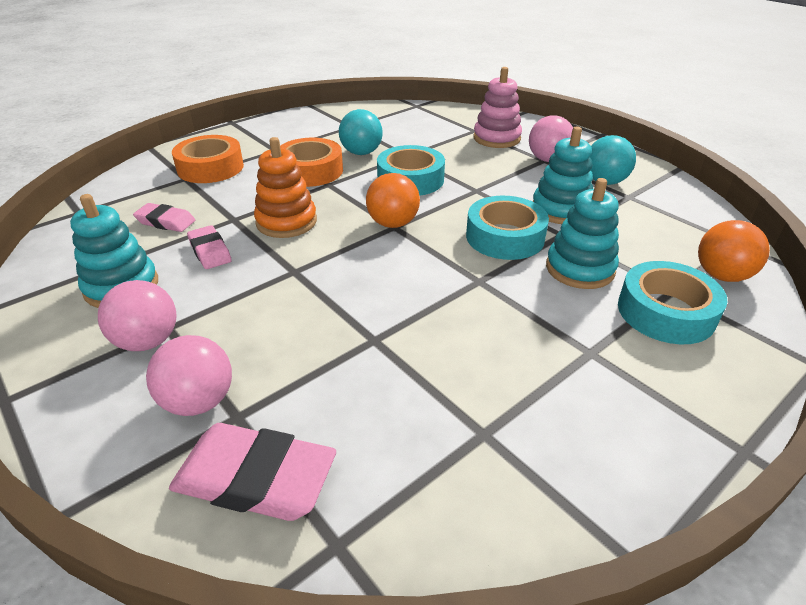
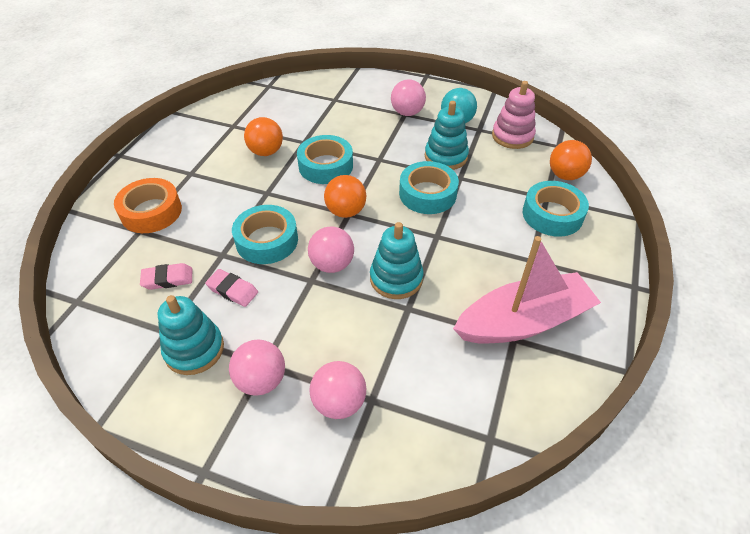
camera: 30 degrees left, 10 degrees up
(255, 478) = (417, 429): pink eraser -> none
(286, 222) = (267, 240): orange stacking toy -> turquoise tape
(310, 171) = (241, 185): orange tape -> none
(330, 265) = (332, 264): none -> pink ball
(361, 153) = (266, 152): turquoise ball -> orange ball
(496, 138) = (357, 103): pink stacking toy -> pink stacking toy (512, 136)
(516, 419) = (523, 321): none -> pink boat
(580, 269) = (488, 202): turquoise stacking toy -> turquoise stacking toy (396, 278)

